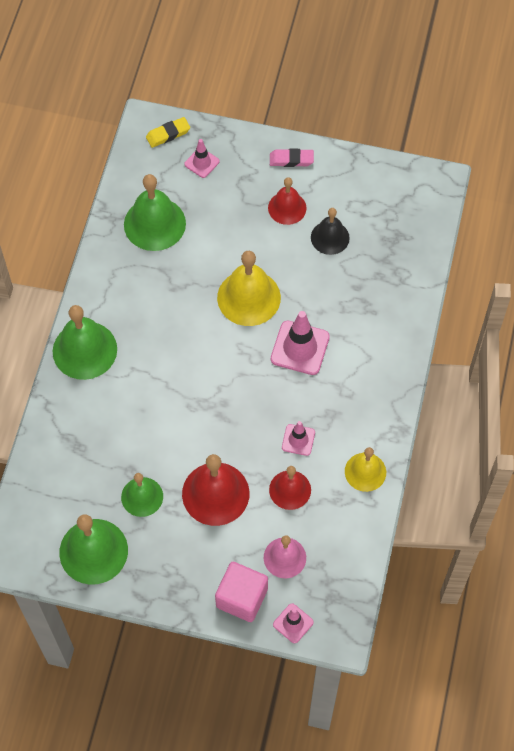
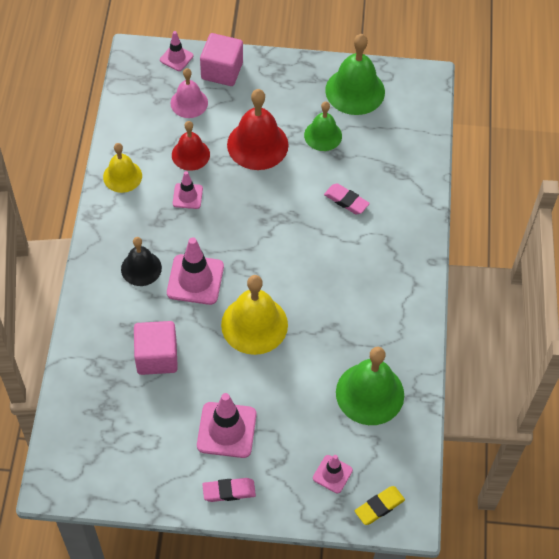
camera: 170 degrees right, 5 degrees down
(84, 350) = (408, 254): green bell -> none
(134, 415) = (346, 201): none -> pink eraser
(287, 208) = (226, 430): red bell -> pink traffic cone
(330, 237) = (175, 400): black bell -> black bell (141, 268)
(343, 278) = (157, 357): none -> pink cube

